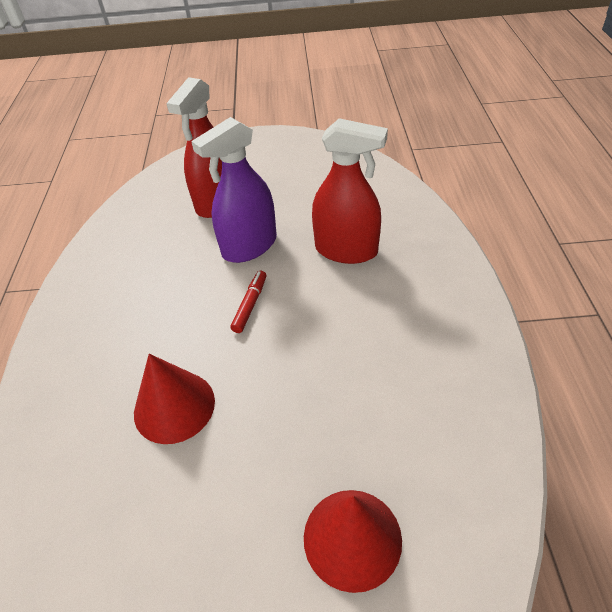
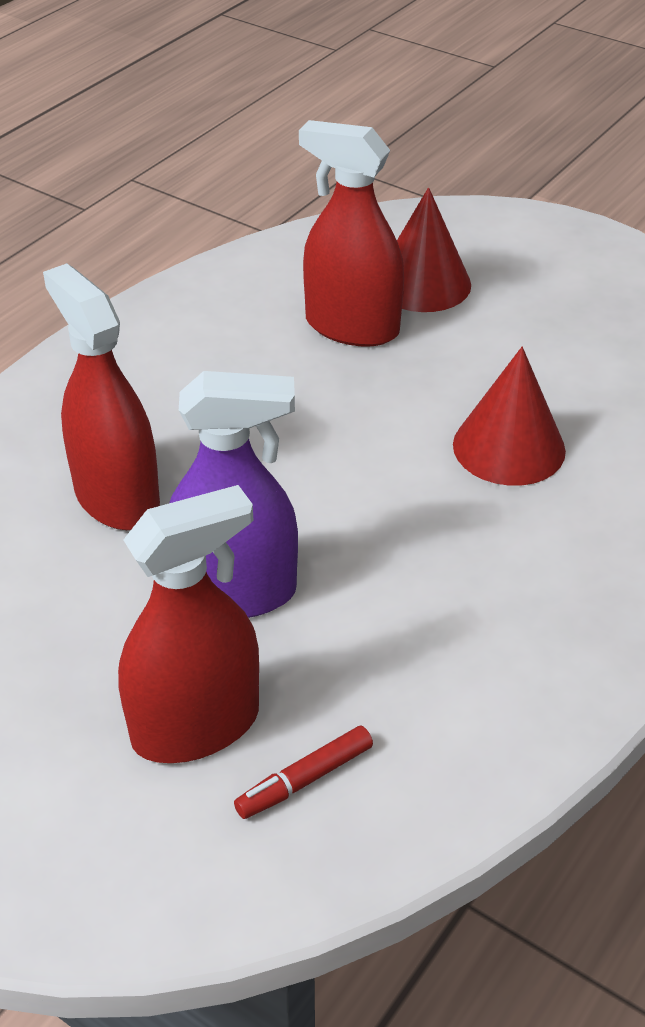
camera: 145 degrees left, 5 degrees down
(250, 305) = (323, 504): red marker -> red marker (305, 779)
(356, 442) = (352, 327): none -> red spray bottle

